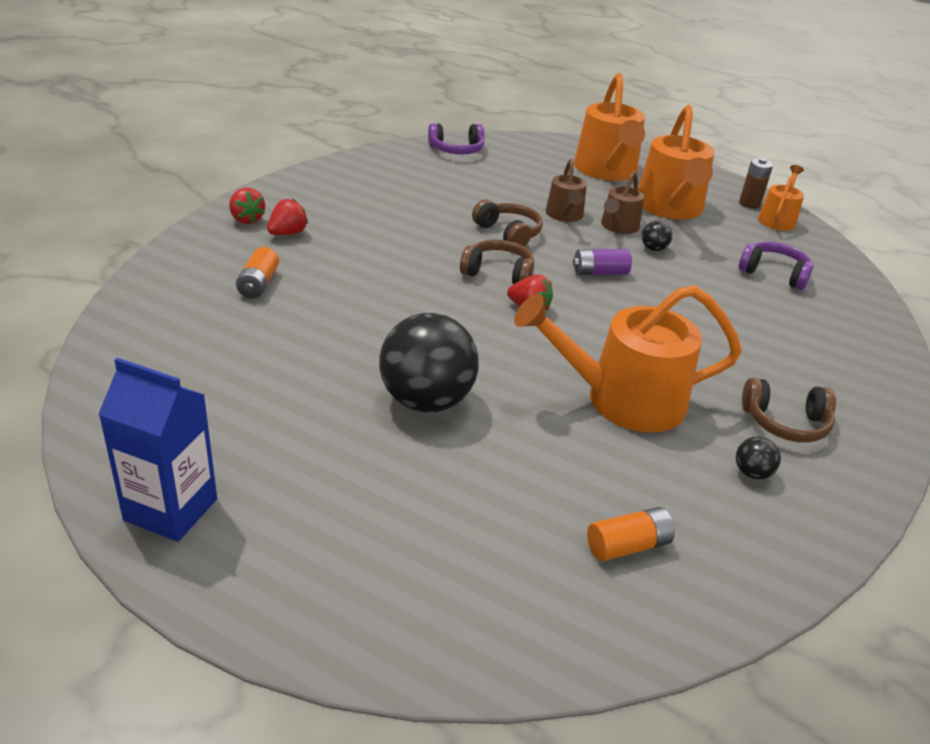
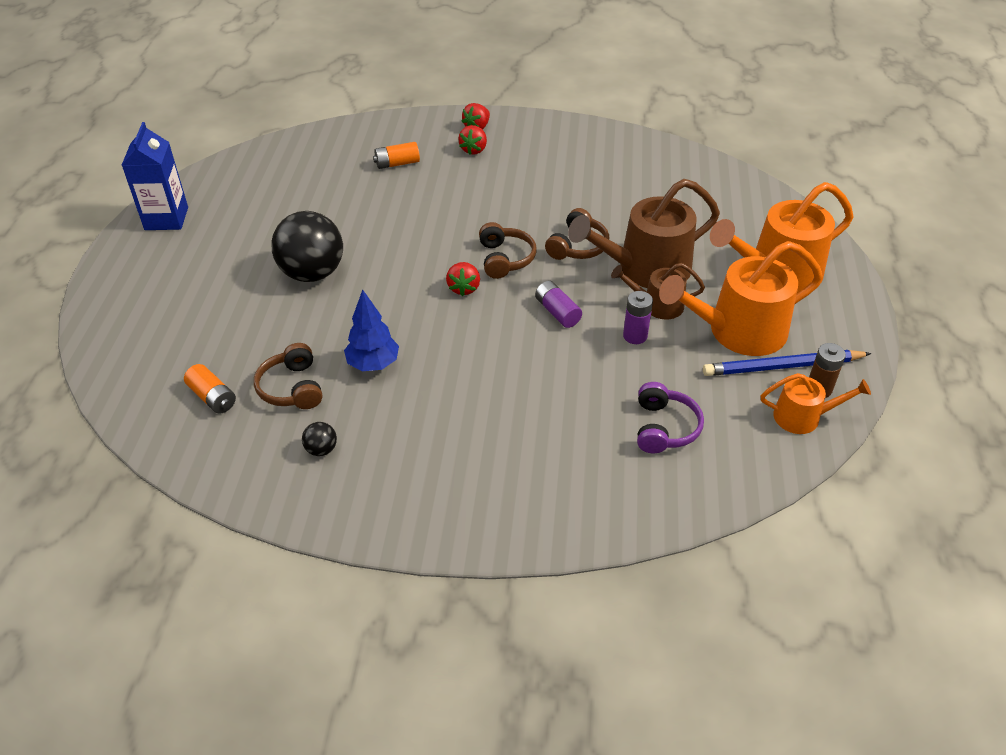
camera: 70 degrees right, 10 degrees up
(287, 233) = (474, 150): red strawberry -> red strawberry turned 90 degrees clockwise
(456, 150) = (709, 176): purple headphones -> none
(565, 215) = (646, 268): brown watering can -> brown watering can, size x1.86
(623, 400) = (373, 364): orange watering can -> blue tree
(653, 249) = (635, 336): black ball -> purple battery
(719, 207) = (782, 367): none -> blue pencil
(785, 423) = (400, 462): brown headphones -> brown headphones (292, 388)

